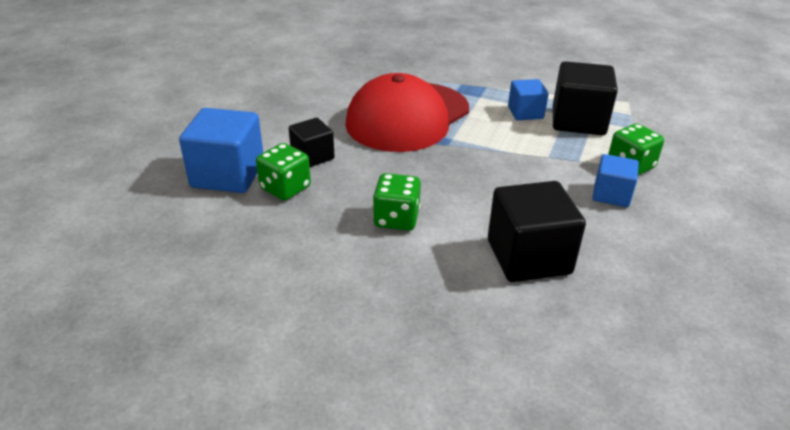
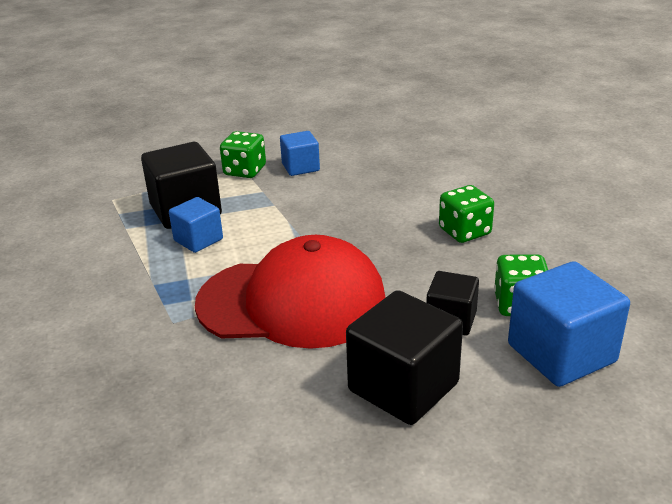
camera: 125 degrees left, 5 degrees down
(528, 257) = (422, 172): black cube -> black cube (403, 387)

